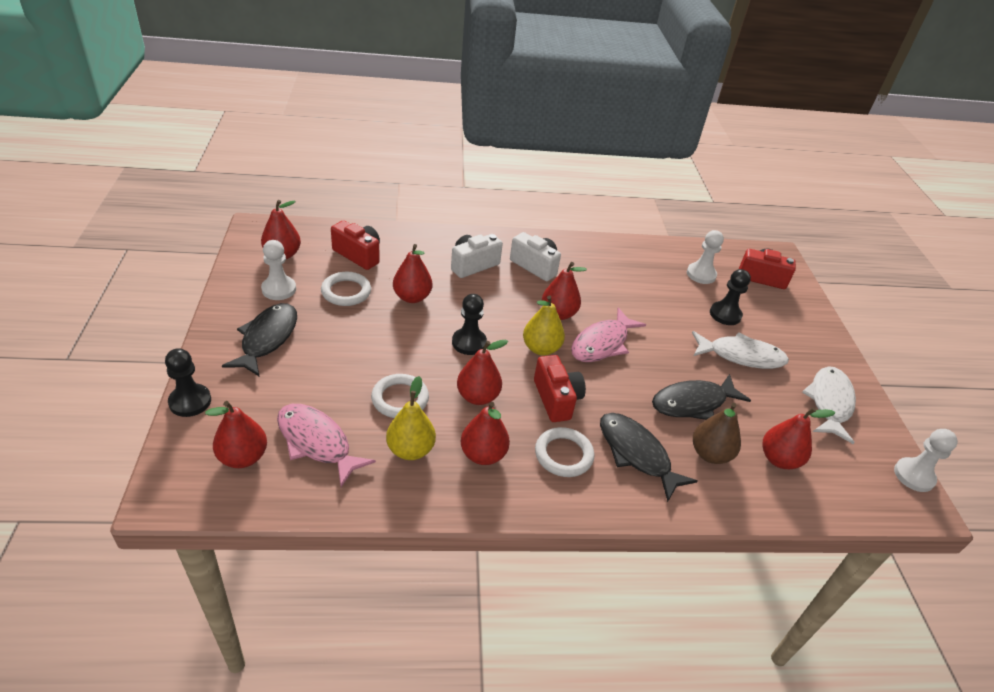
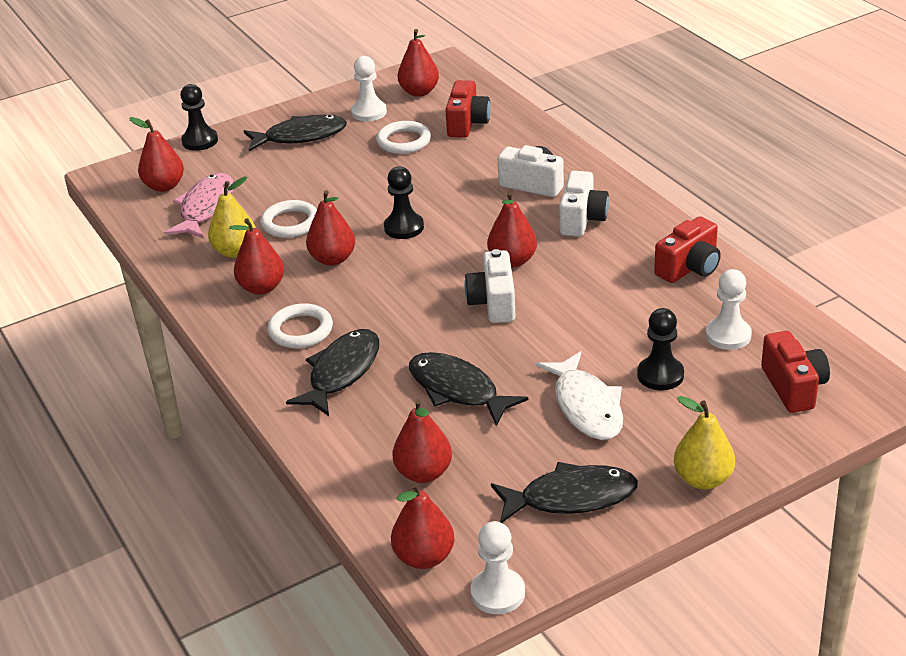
camera: 70 degrees right, 5 degrees down
(412, 297) = (436, 174): red pear -> red pear (424, 557)
(541, 348) = (441, 269): yellow pear -> yellow pear (703, 479)
(556, 399) = (374, 302): red camera -> red camera (689, 268)
(602, 343) = (493, 303): pink fish -> white camera
(710, 454) = (386, 421): brown pear -> none
(829, 403) = (571, 497): white fish -> black fish

